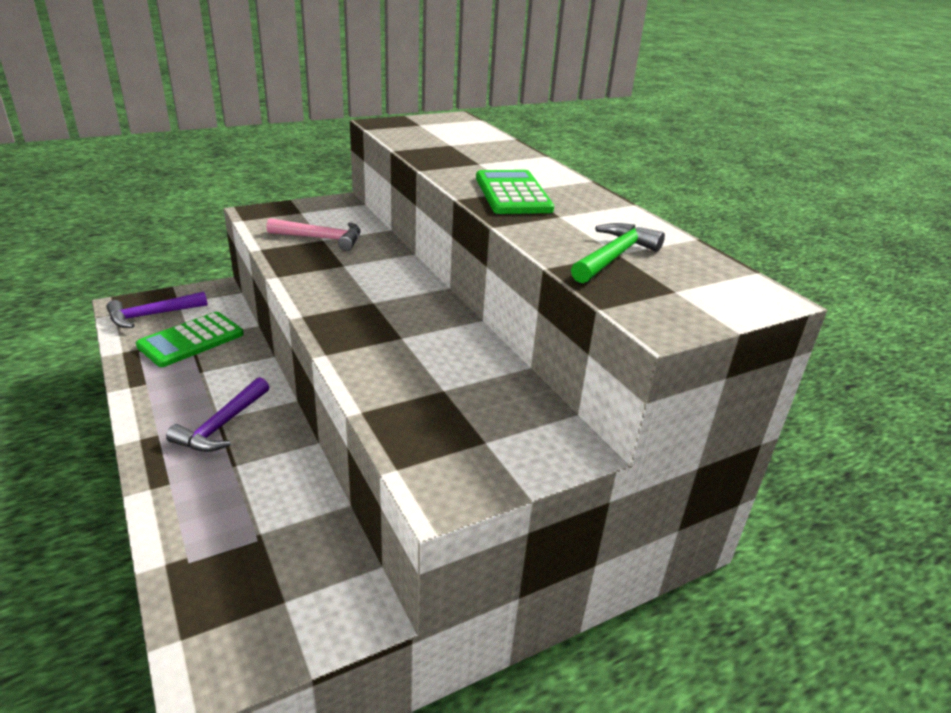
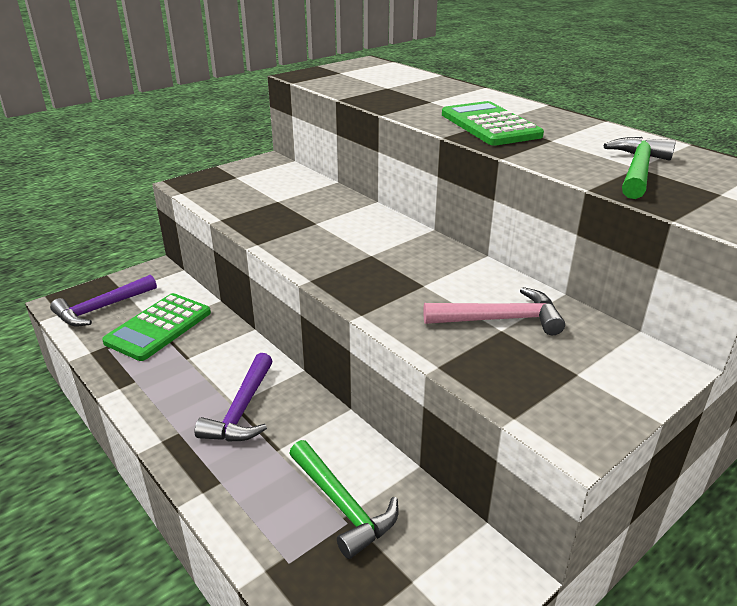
camera: 10 degrees left, 0 degrees up
(261, 524) = (342, 505): none -> green hammer
(321, 238) = (275, 200): pink hammer -> pink hammer (500, 319)

